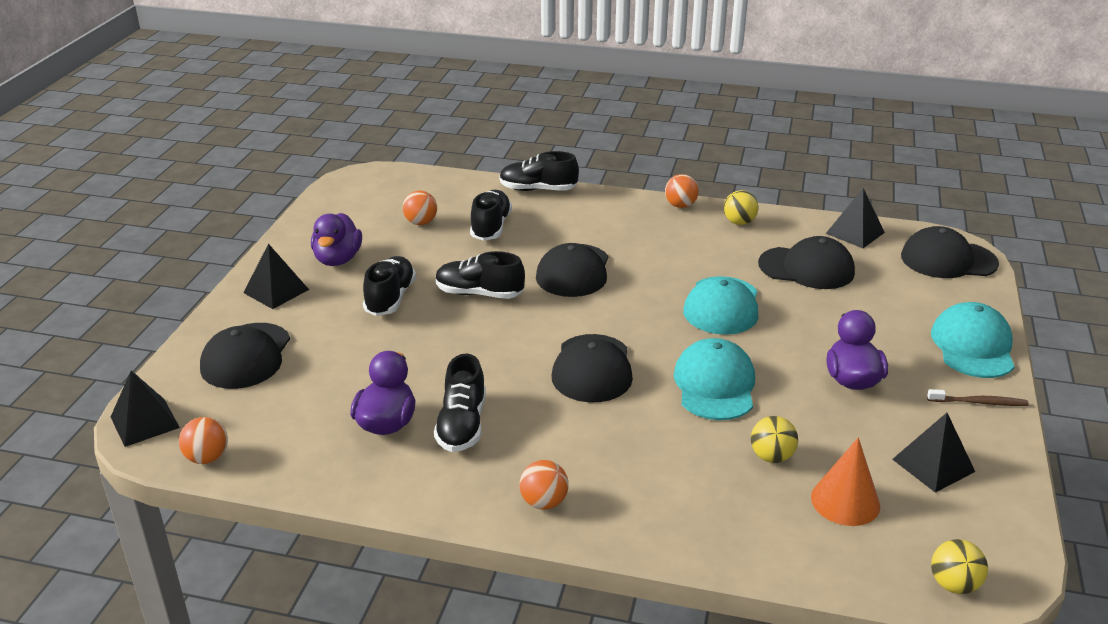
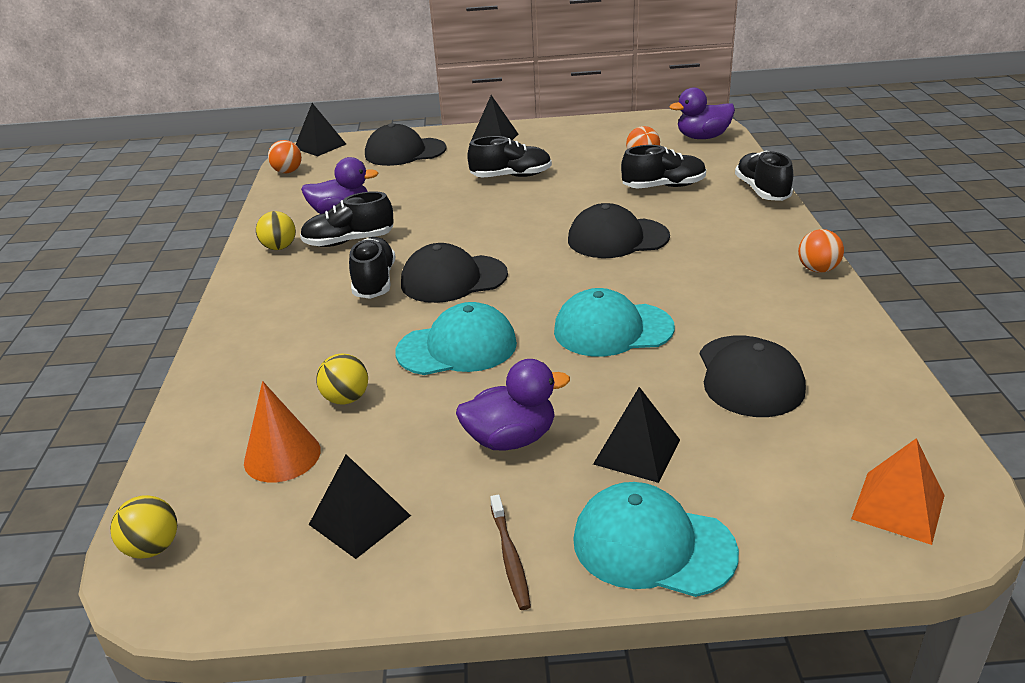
camera: 75 degrees right, 0 degrees up
(338, 259) = (554, 146): purple duck -> purple duck (702, 137)
(479, 293) = (544, 207): black shoe -> black shoe (374, 282)
(544, 502) = (258, 294): orange ball -> none
(739, 222) = (819, 312): yellow ball -> yellow ball (279, 247)
(855, 233) = (889, 406): black pyramid -> black pyramid (637, 451)
(948, 260) = (898, 507): black cap -> orange pyramid
(973, 346) = (653, 546): turquoise cap -> turquoise cap turned 150 degrees counterclockwise

